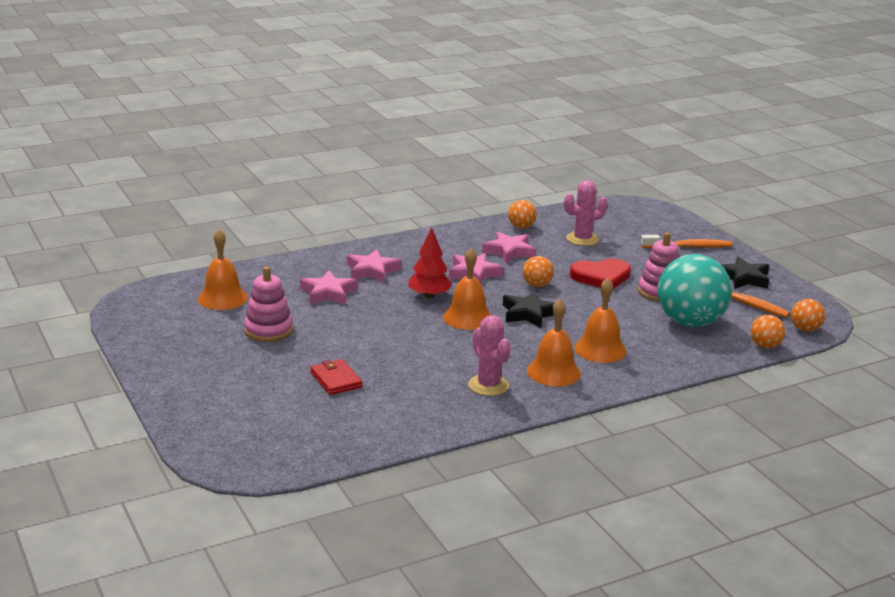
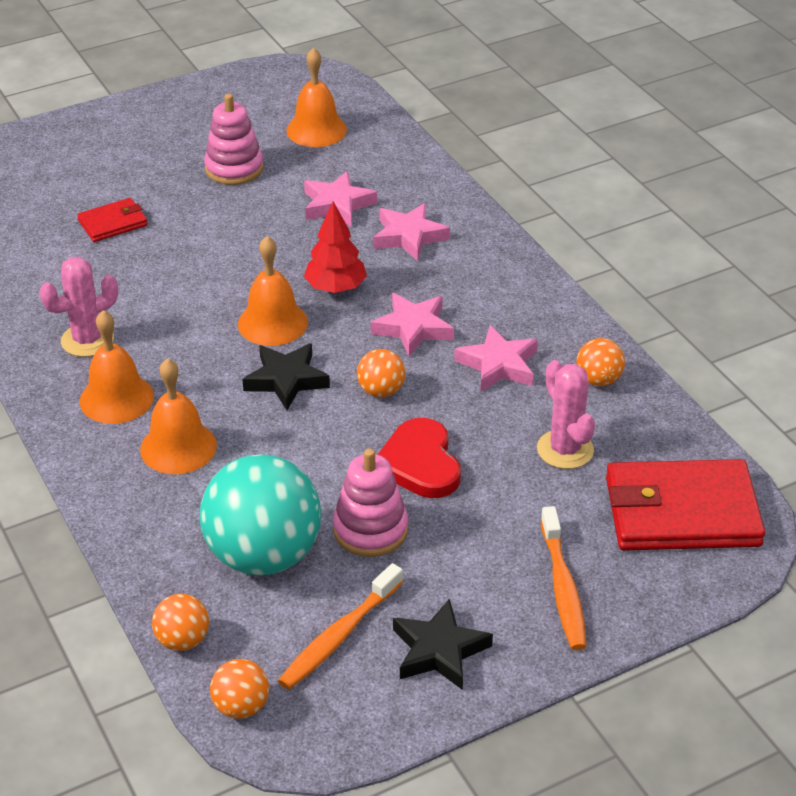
camera: 90 degrees right, 15 degrees up
(625, 216) = (681, 512): none -> red wallet

